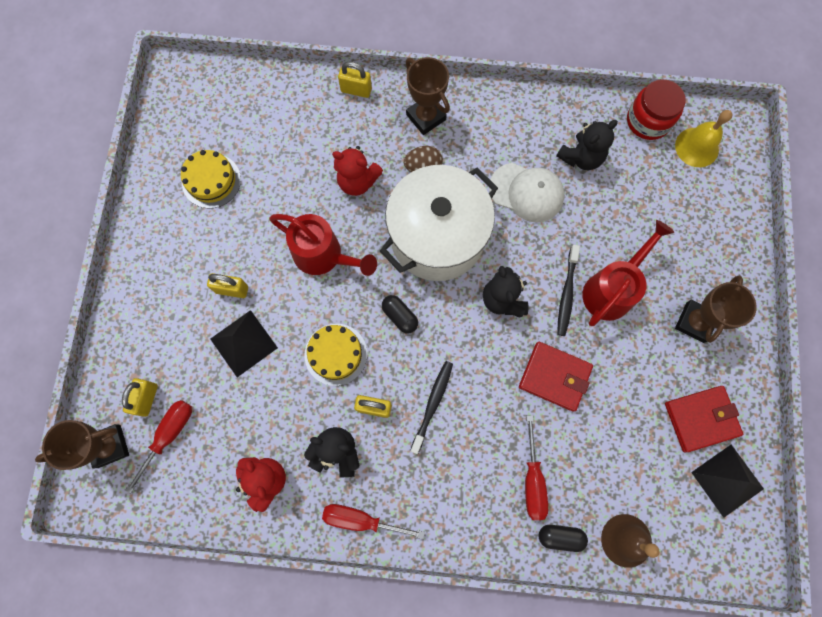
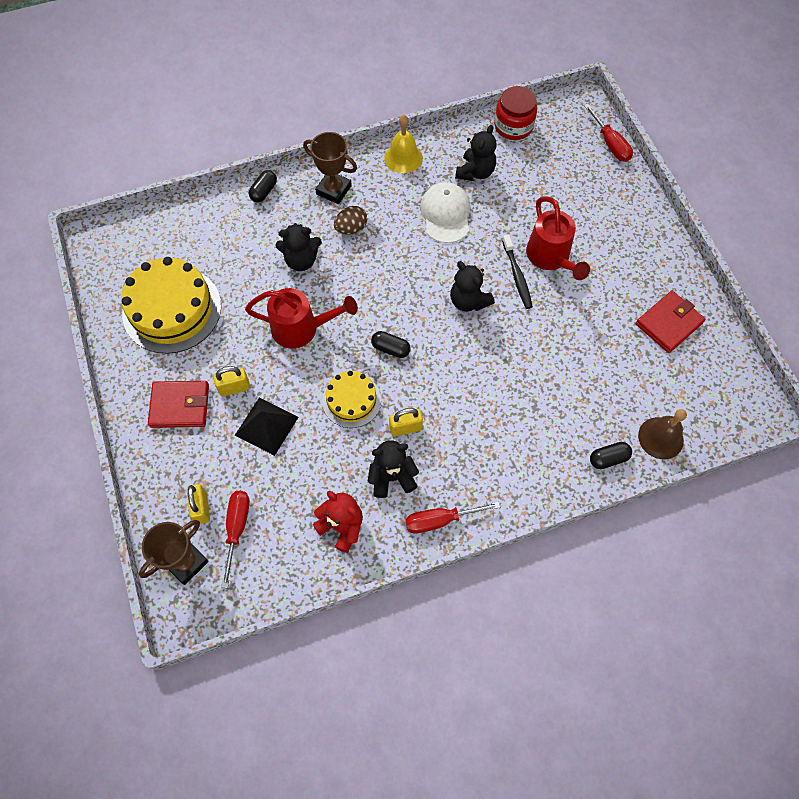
camera: 25 degrees left, 10 degrees down
(211, 181) = (172, 309): yellow cake -> yellow cake, size x1.76
(356, 90) = (264, 191): yellow padlock -> black capsule
(357, 181) = (301, 260): red teddy bear -> black teddy bear
(432, 404) = (453, 404): black toothbrush -> none
(437, 237) = (390, 276): white pot -> none
(526, 192) = (446, 214): white cap -> white cap turned 90 degrees counterclockwise
(532, 480) = (564, 426): red screwdriver -> red screwdriver (610, 144)
(554, 377) = (540, 341): red wallet -> red wallet (180, 406)
(612, 289) = (550, 258): red watering can -> red watering can turned 150 degrees clockwise
(695, 322) = (626, 256): brown trophy -> none
(696, 147) = (560, 131): yellow bell -> yellow bell (403, 157)
(727, 480) = (712, 359): black pyramid -> none

